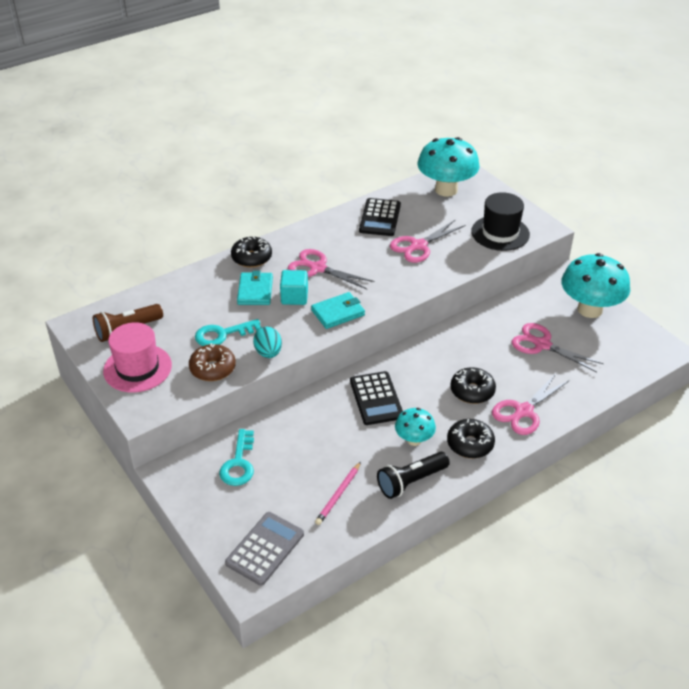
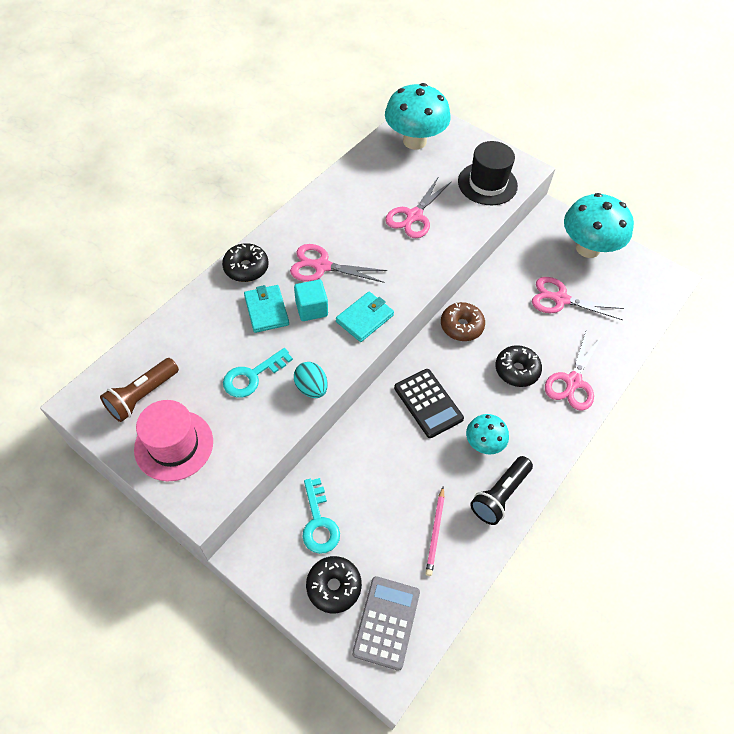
camera: 20 degrees left, 15 degrees up
(213, 368) = (259, 424): brown donut -> brown donut (461, 326)
(380, 218) = (361, 189): black calculator -> none
(470, 444) = (538, 434): black donut -> black donut (334, 586)

